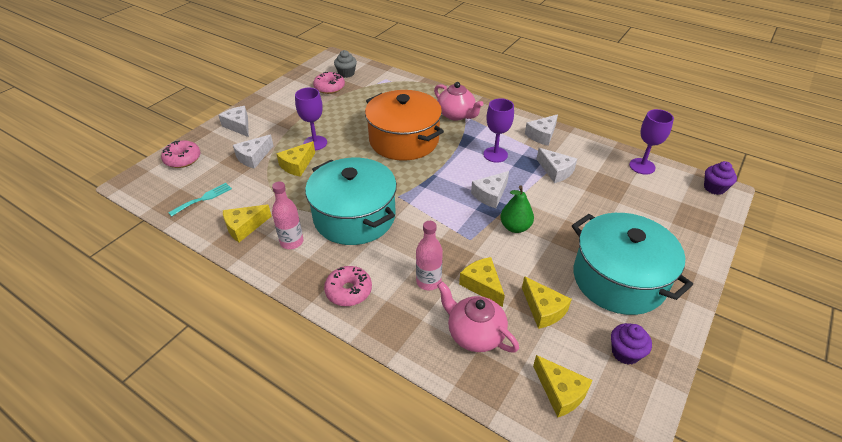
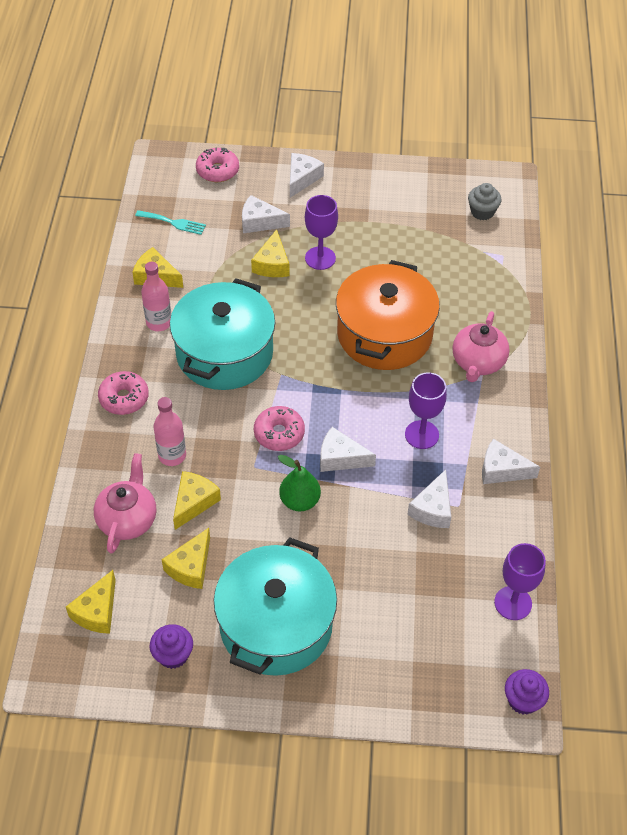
camera: 60 degrees right, 10 degrees up
(297, 165) = (272, 264): yellow cheese -> yellow cheese turned 90 degrees counterclockwise
(329, 88) = (437, 213): pink donut -> pink donut (279, 433)

